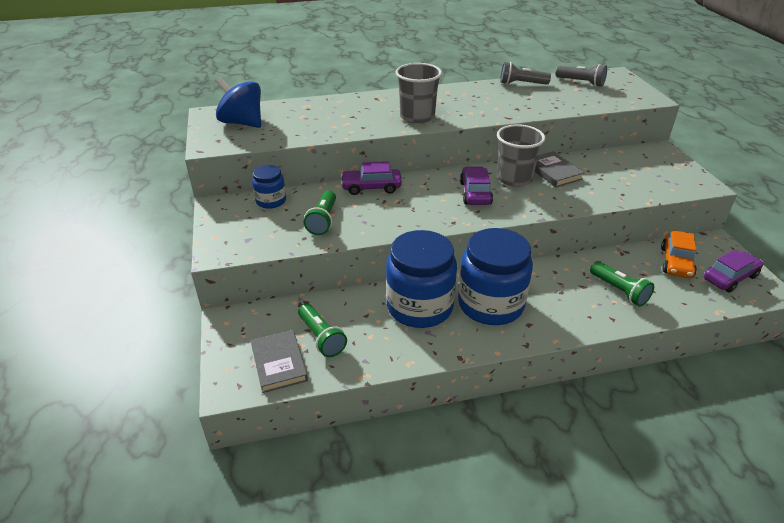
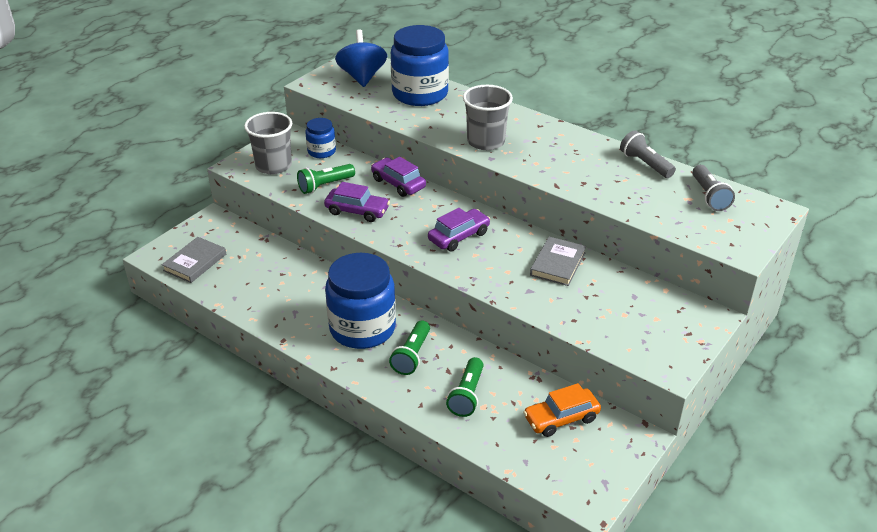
camera: 50 degrees right, 0 degrees up
(321, 337) = (237, 266): green flashlight -> green flashlight (412, 355)
(419, 307) = (319, 294): blue jar -> blue jar (420, 94)
(514, 179) = (513, 247): grey cup -> grey cup (273, 166)
(730, 277) = (580, 465): purple car -> purple car (357, 211)

